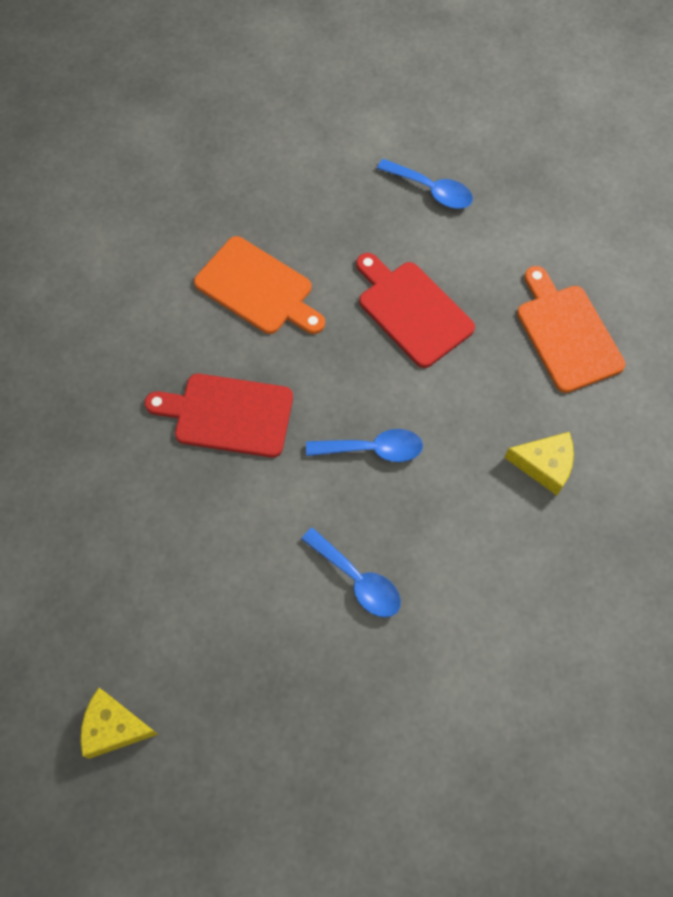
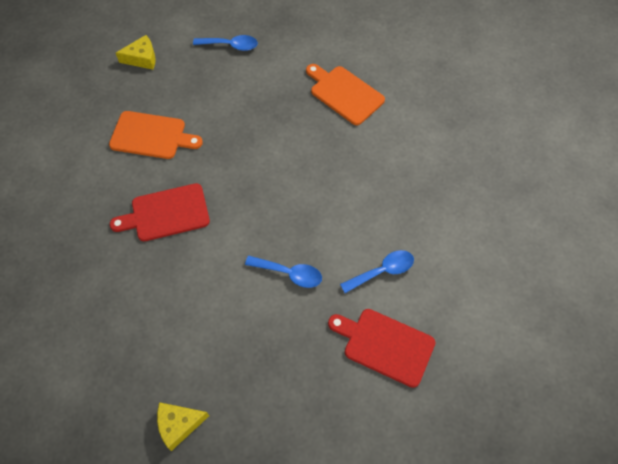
camera: 25 degrees left, 5 degrees down
(373, 449) = (264, 198): blue spoon -> blue spoon (382, 271)
(411, 310) = (250, 114): red cutting board -> red cutting board (385, 345)
(544, 465) = (366, 167): yellow cheese -> yellow cheese (142, 58)

